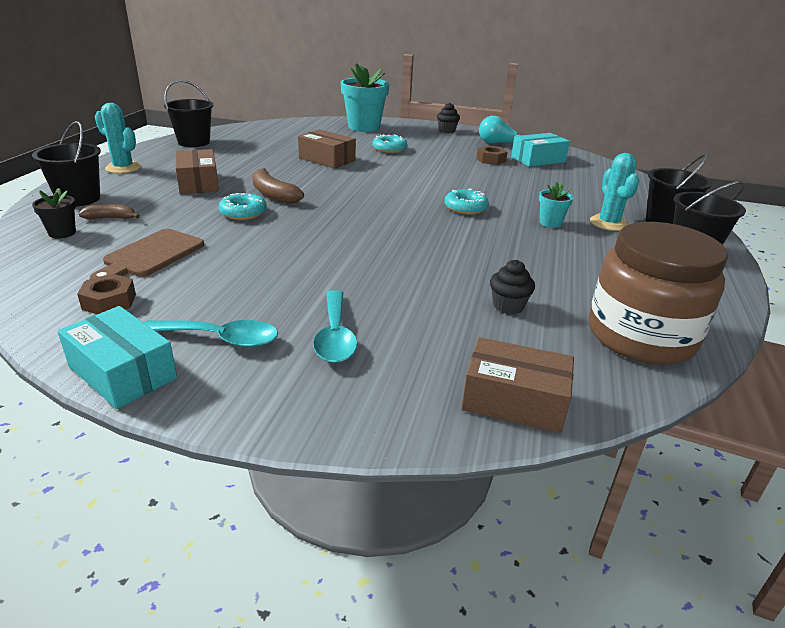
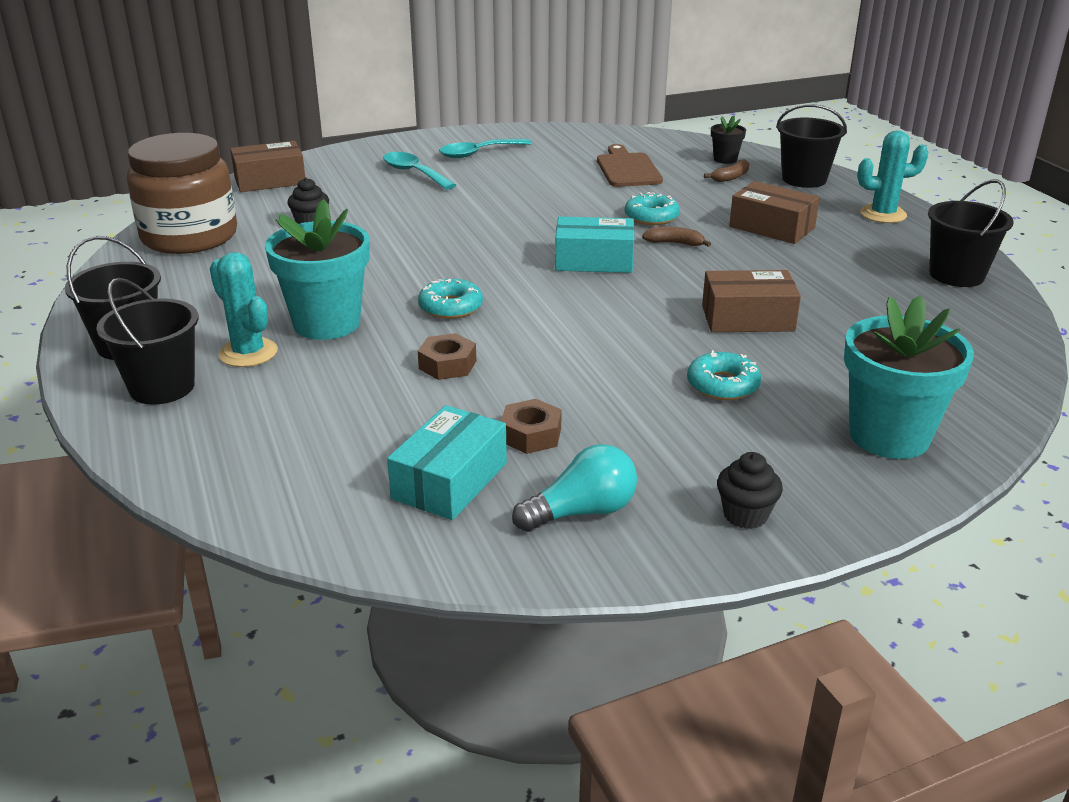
camera: 145 degrees right, 0 degrees up
(109, 302) = (580, 146): brown nut -> brown nut (447, 365)
(122, 372) = (498, 132): turquoise box -> turquoise box (594, 260)
(273, 194) = (674, 243): brown banana -> brown banana, size x0.61
(550, 223) = (327, 323): turquoise flower pot -> turquoise flower pot, size x2.10

